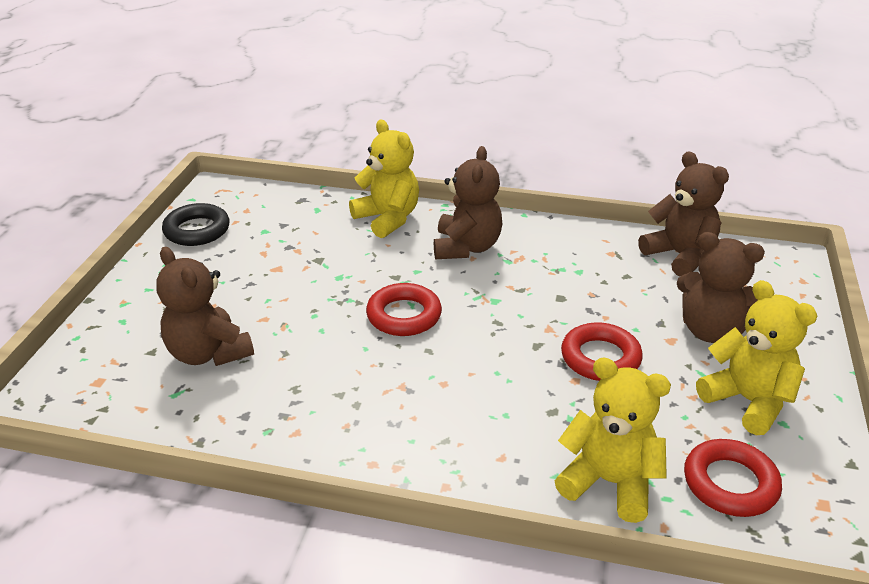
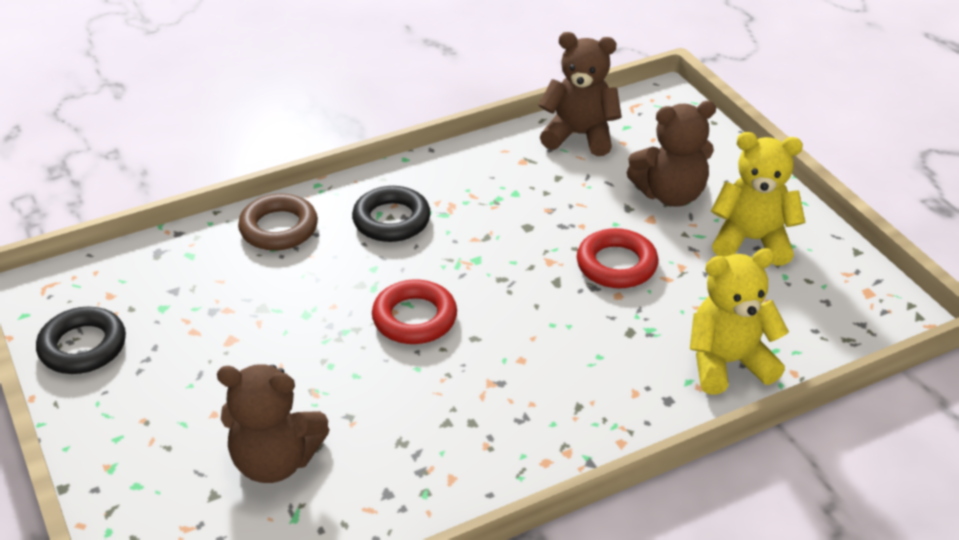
camera: 40 degrees left, 5 degrees up
(388, 219) = (279, 228): yellow teddy bear -> brown ring
(466, 247) = (391, 220): brown teddy bear -> black ring
(730, 483) = (802, 313): red ring -> none

